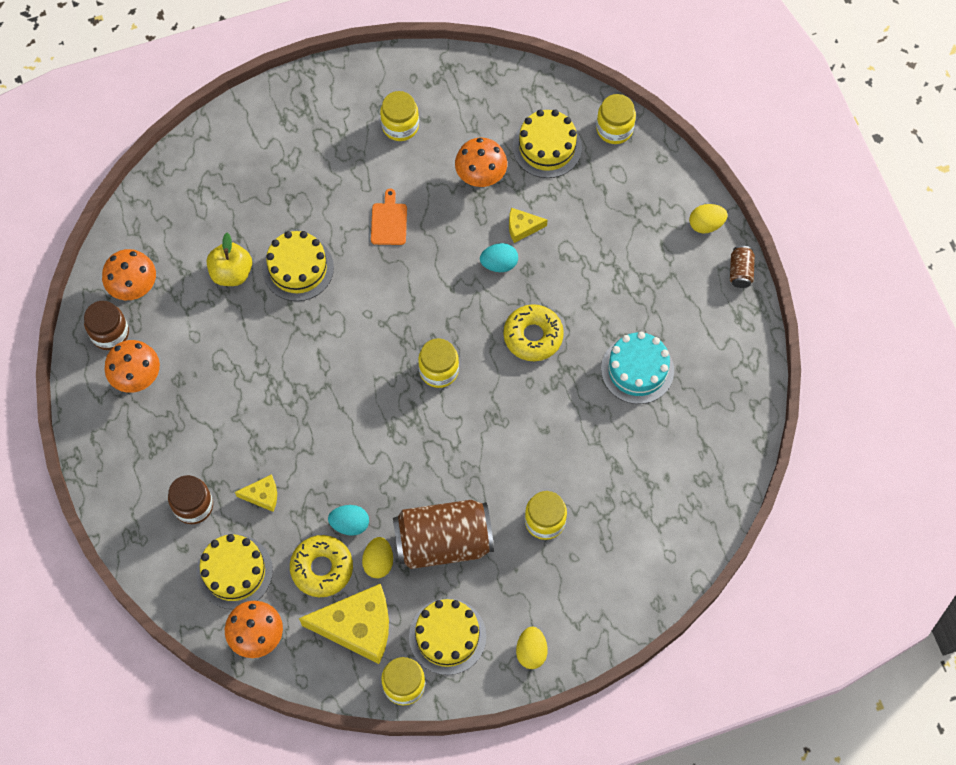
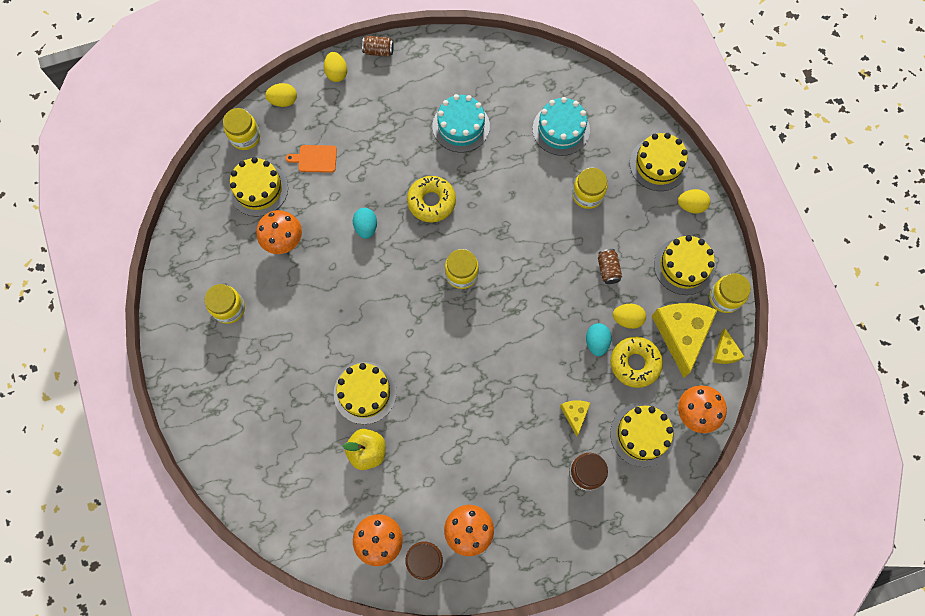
camera: 90 degrees left, 5 degrees up
(389, 221) = (322, 316): orange cutting board -> orange cutting board (315, 159)
(443, 542) = (608, 269): brown can -> brown can, size x0.42
(522, 227) = (333, 209): yellow cheese -> yellow cheese (725, 352)
(590, 613) = (658, 164): none -> yellow cake
(637, 491) = (561, 129): none -> turquoise cake
(664, 167) = (283, 101): none -> yellow egg

